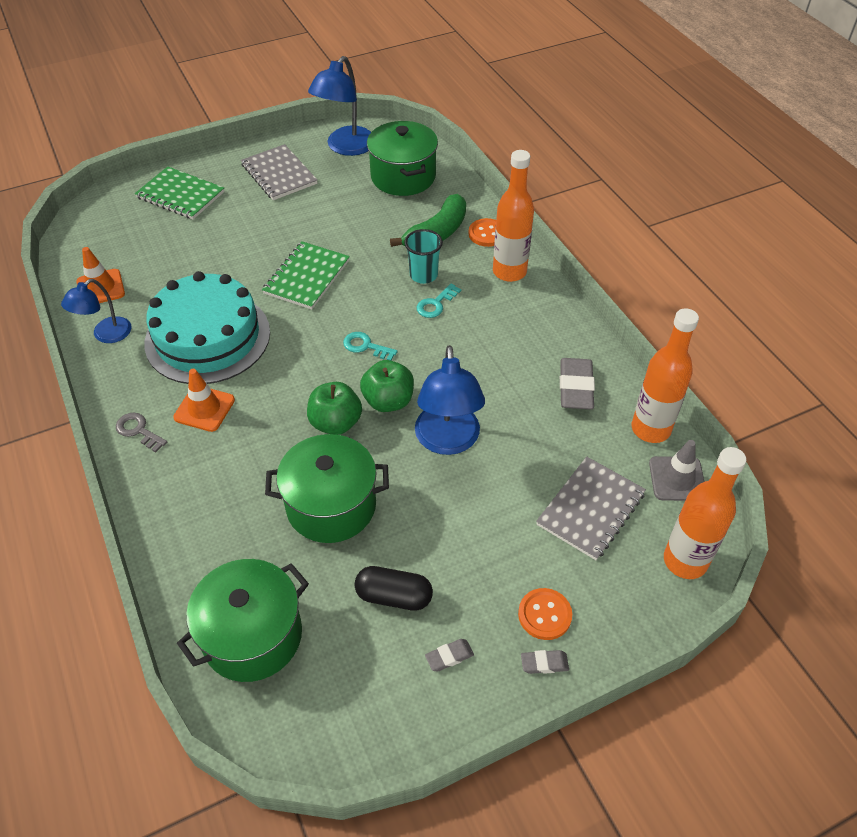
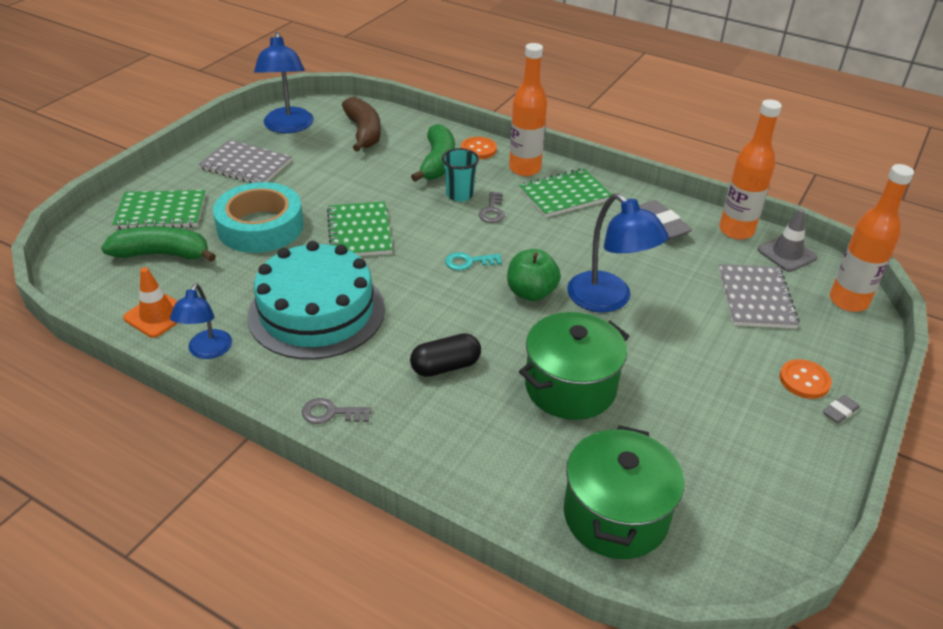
camera: 35 degrees left, 10 degrees down
(149, 235) = (163, 254): none -> green banana
(204, 409) = (376, 367): orange traffic cone -> none
(237, 239) = (260, 227): none -> turquoise tape
(335, 423) = (506, 326): green apple -> none
(394, 596) = (690, 425): black capsule -> black capsule (445, 366)
(403, 177) = (364, 132): green pot -> brown banana
(436, 304) = (492, 211): turquoise key -> grey key
(449, 656) = (775, 444): grey eraser -> none
(519, 315) = (564, 195): none -> green notebook

